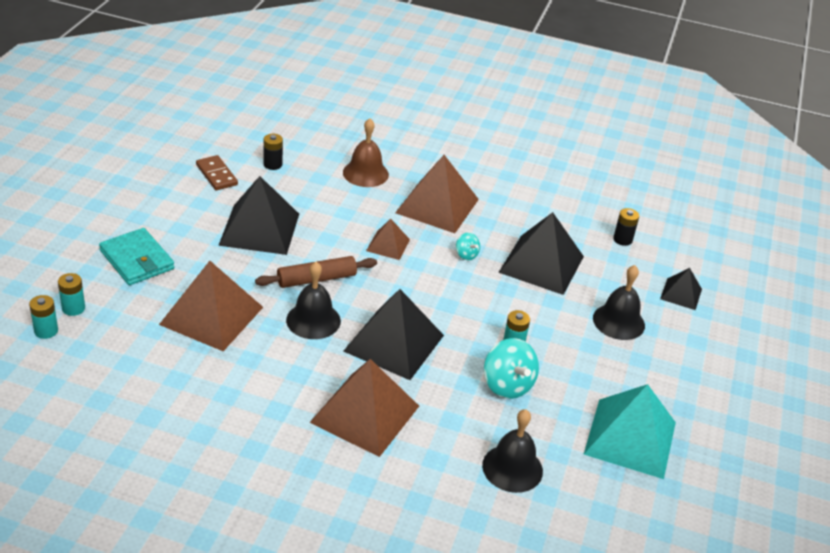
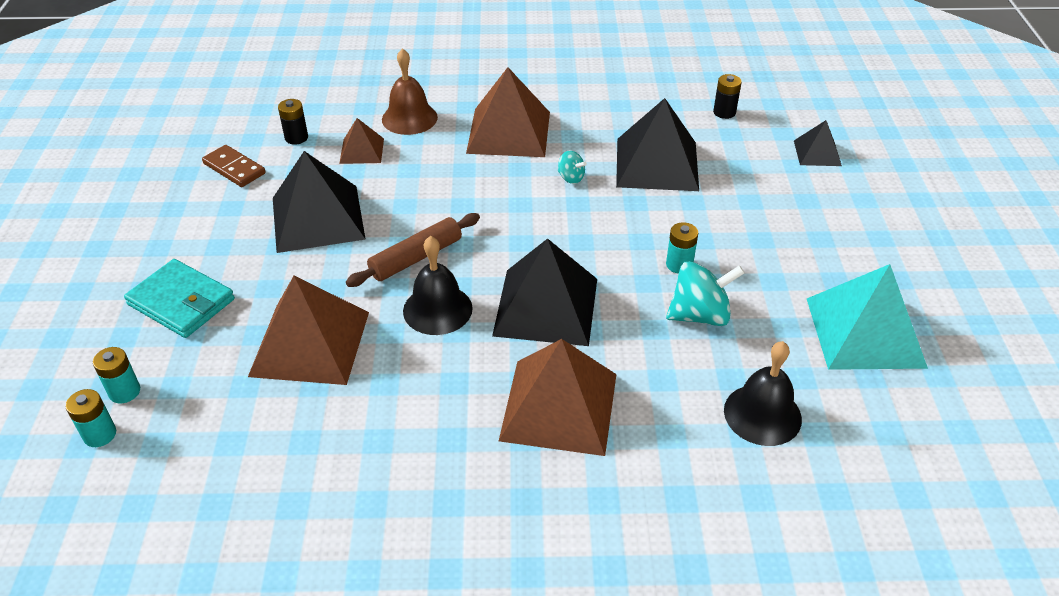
camera: 15 degrees left, 5 degrees up
(388, 245) = (478, 192): brown pyramid -> brown pyramid (362, 151)
(507, 385) = (700, 315): turquoise spinning top -> turquoise spinning top turned 60 degrees counterclockwise
(618, 321) = (773, 203): black bell -> none

